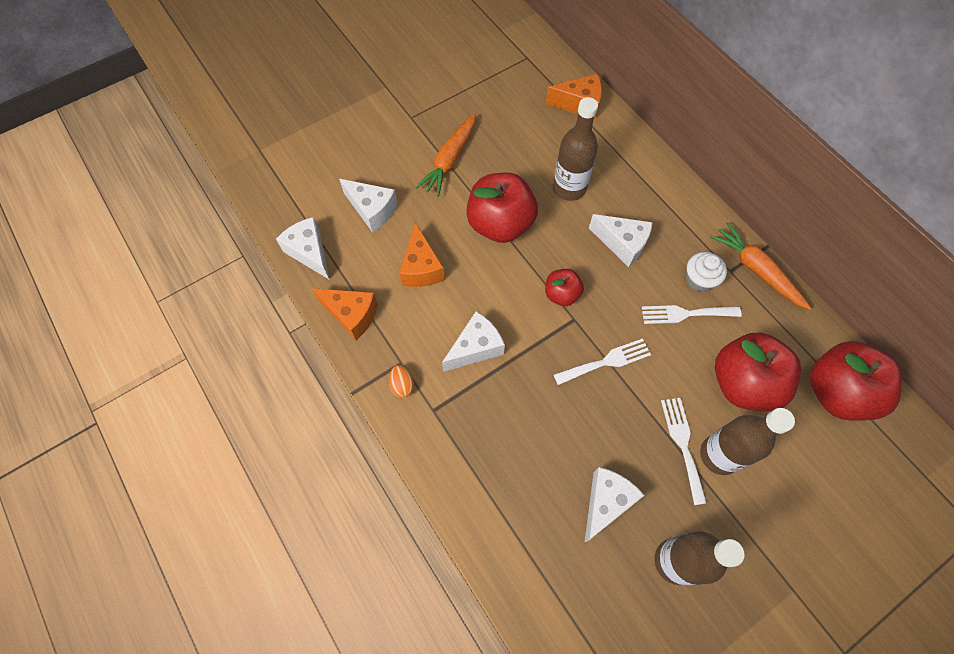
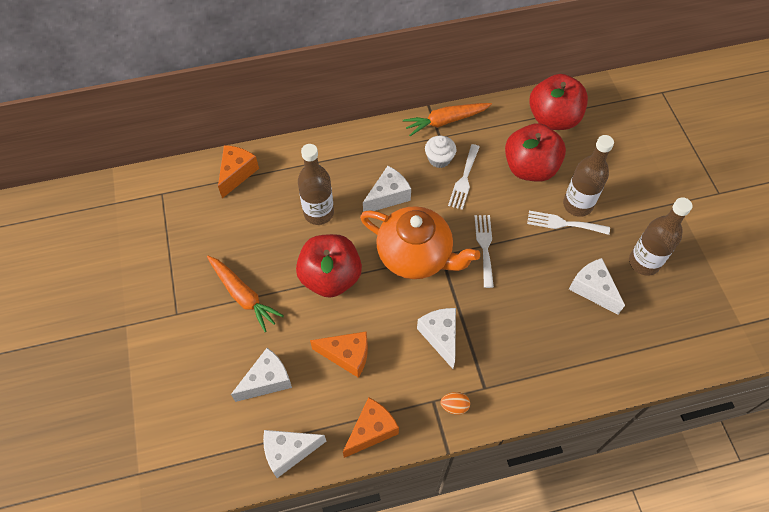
camera: 70 degrees left, 5 degrees down
(561, 294) = (416, 256): red apple -> orange teapot

